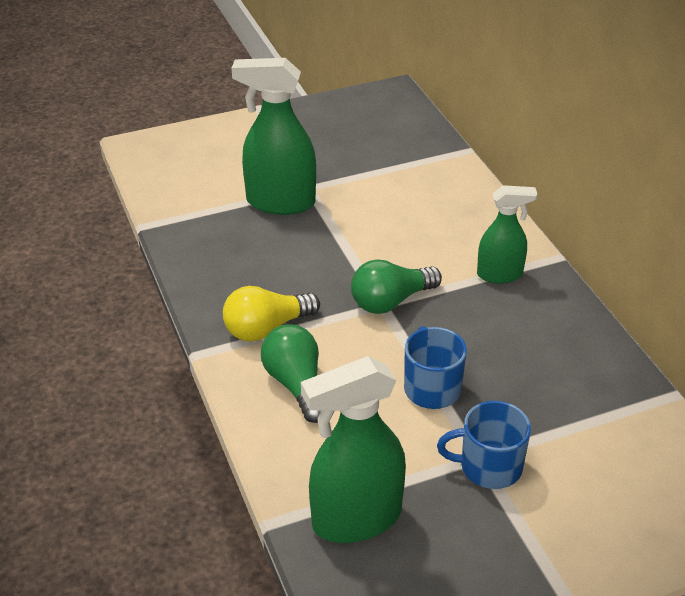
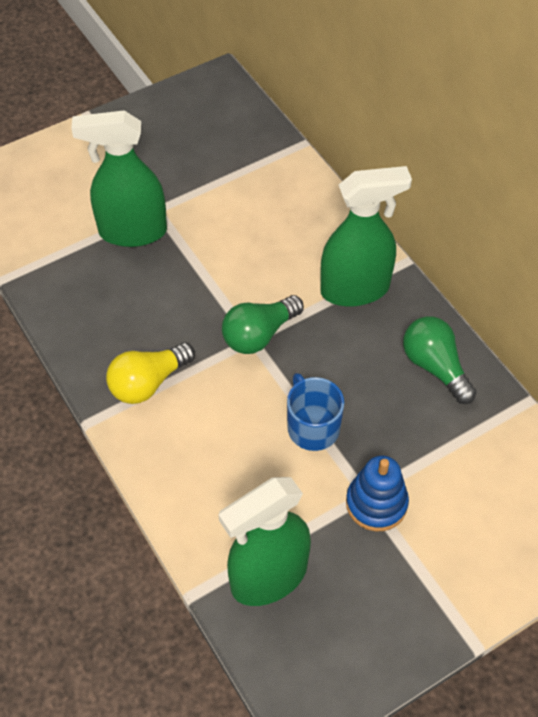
camera: 10 degrees left, 15 degrees up
(296, 384) = (188, 442): green light bulb -> green light bulb (435, 367)
(489, 467) = (376, 503): blue mug -> blue stacking toy
(500, 274) = (355, 289): green spray bottle -> green spray bottle, size x1.63

